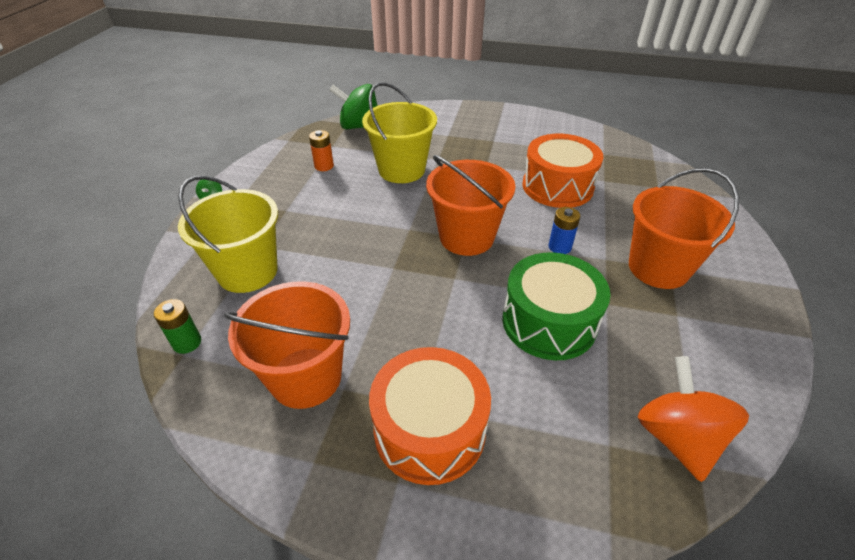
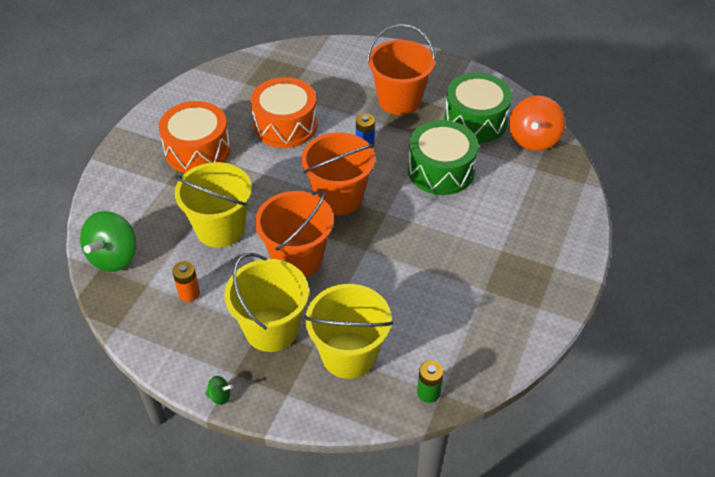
camera: 80 degrees left, 5 degrees up
(283, 216) = (271, 329): none -> yellow bucket
(306, 377) = (472, 311): orange bucket -> orange bucket (297, 258)
(429, 429) = (520, 247): orange drum -> orange drum (197, 150)
(672, 353) = (475, 120): none -> green drum
(677, 437) = (533, 139): orange spinning top -> orange spinning top turned 75 degrees counterclockwise

